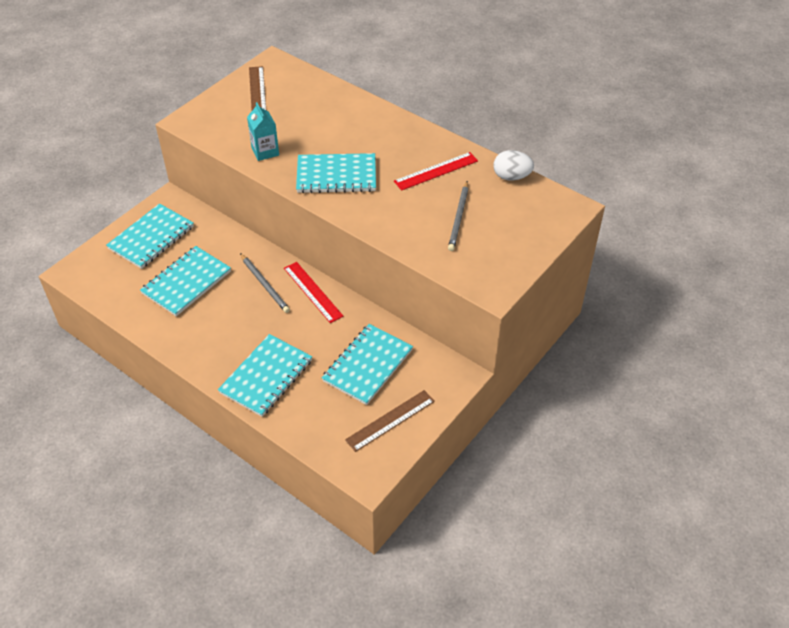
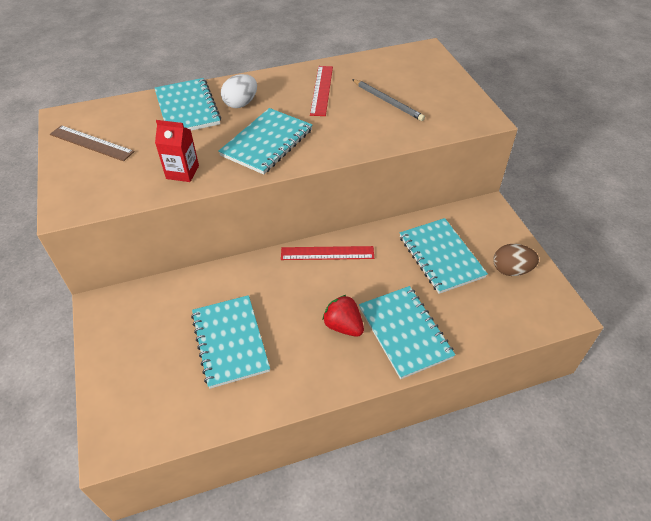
camera: 55 degrees left, 0 degrees up
(151, 238) = (137, 344): turquoise notebook -> turquoise notebook (187, 108)
(246, 337) = (343, 326): none -> red strawberry
(264, 284) = (288, 282): grey pencil -> none
(265, 151) = (182, 172): turquoise carton -> red carton
(390, 420) = (511, 270): brown ruler -> brown egg
(511, 177) = (367, 60): white egg -> white egg (241, 104)

